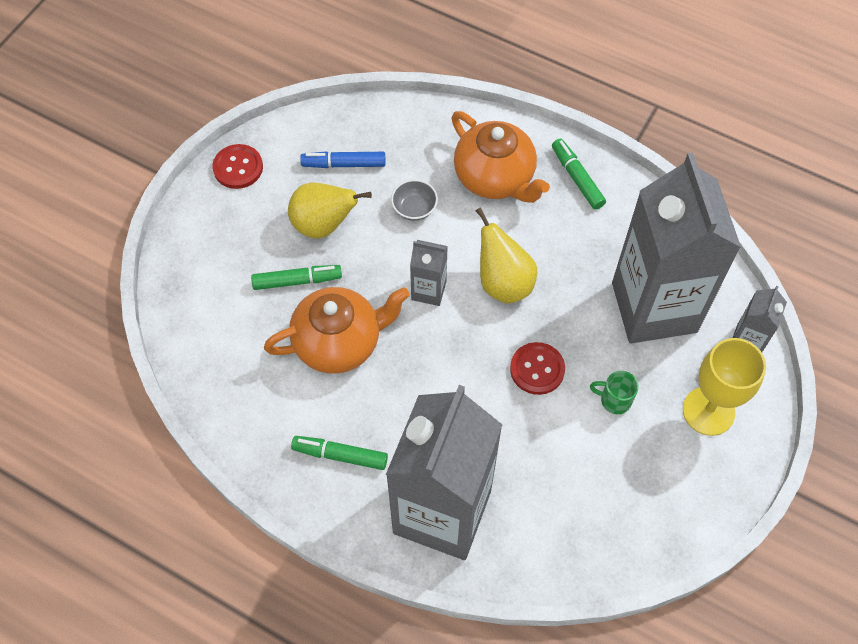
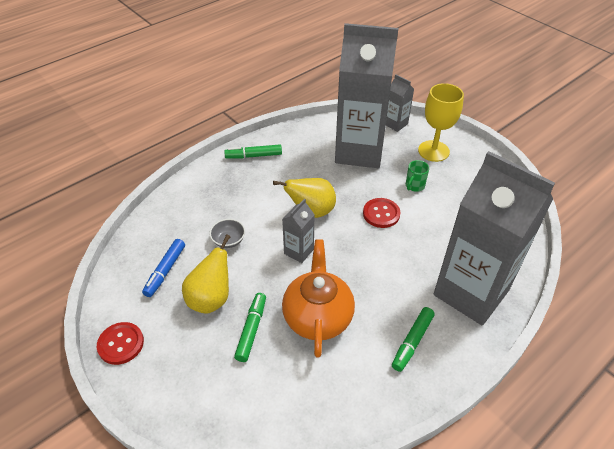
camera: 70 degrees left, 15 degrees down
(495, 178) = (230, 192): orange teapot -> none

